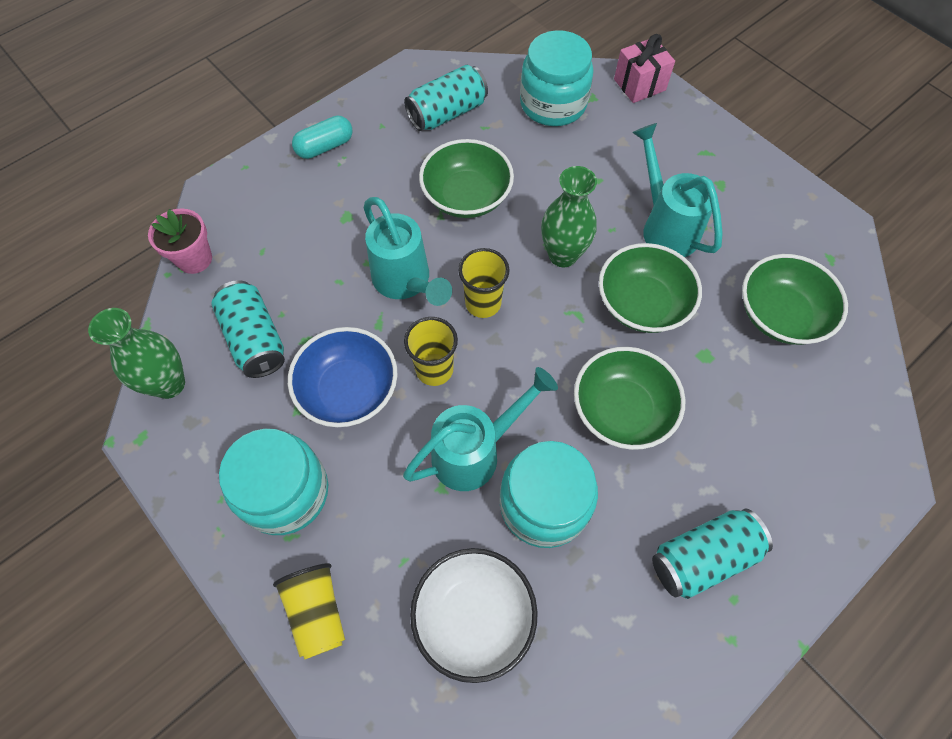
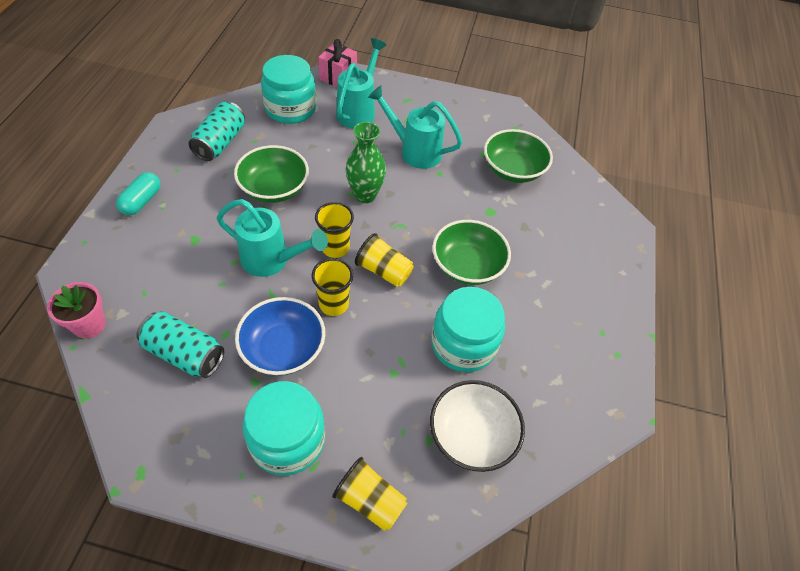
camera: 40 degrees left, 10 degrees down
(169, 384) = (136, 422): green vase -> none
(476, 451) = (399, 338): turquoise watering can -> turquoise watering can (359, 110)
(517, 361) = (384, 271): none -> yellow cup
(642, 303) = (434, 200): green bowl -> none
(702, 557) = (570, 320): turquoise can -> none

